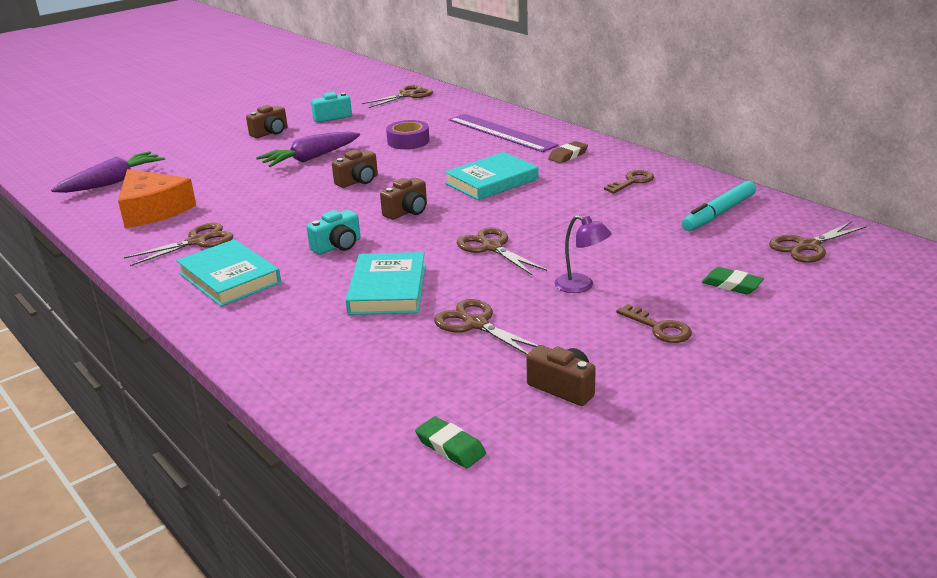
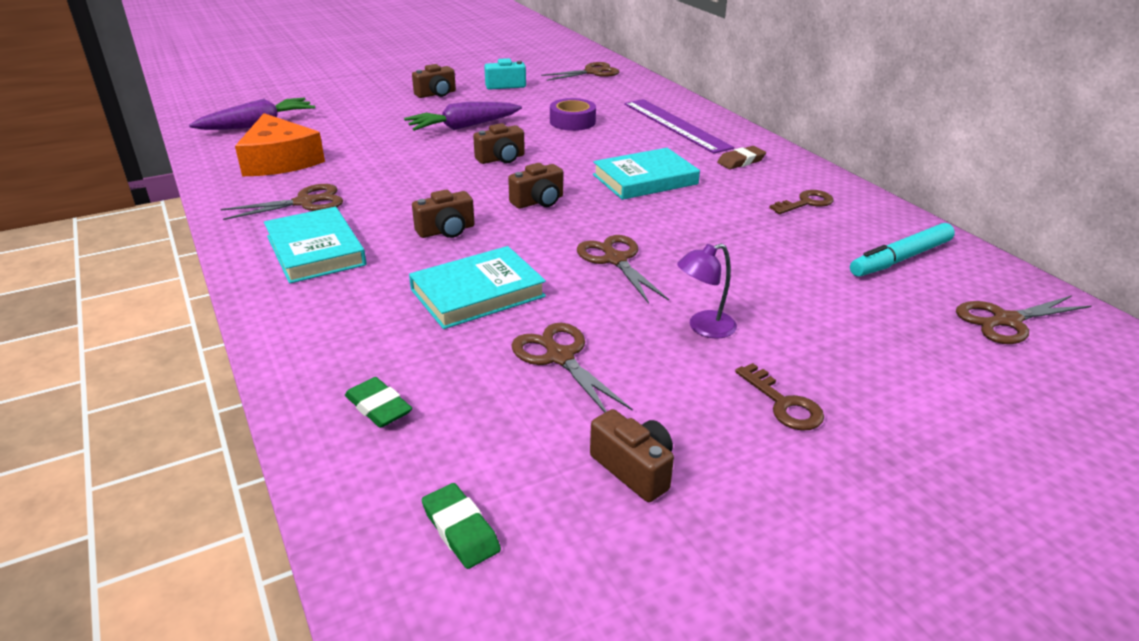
camera: 10 degrees right, 5 degrees up
(337, 246) = (446, 231): turquoise camera -> brown camera
(388, 289) = (477, 293): turquoise book -> turquoise book turned 45 degrees clockwise
(581, 286) = (703, 328): purple lamp -> purple lamp turned 105 degrees clockwise
(731, 285) = (894, 358): green eraser -> green eraser (378, 407)

